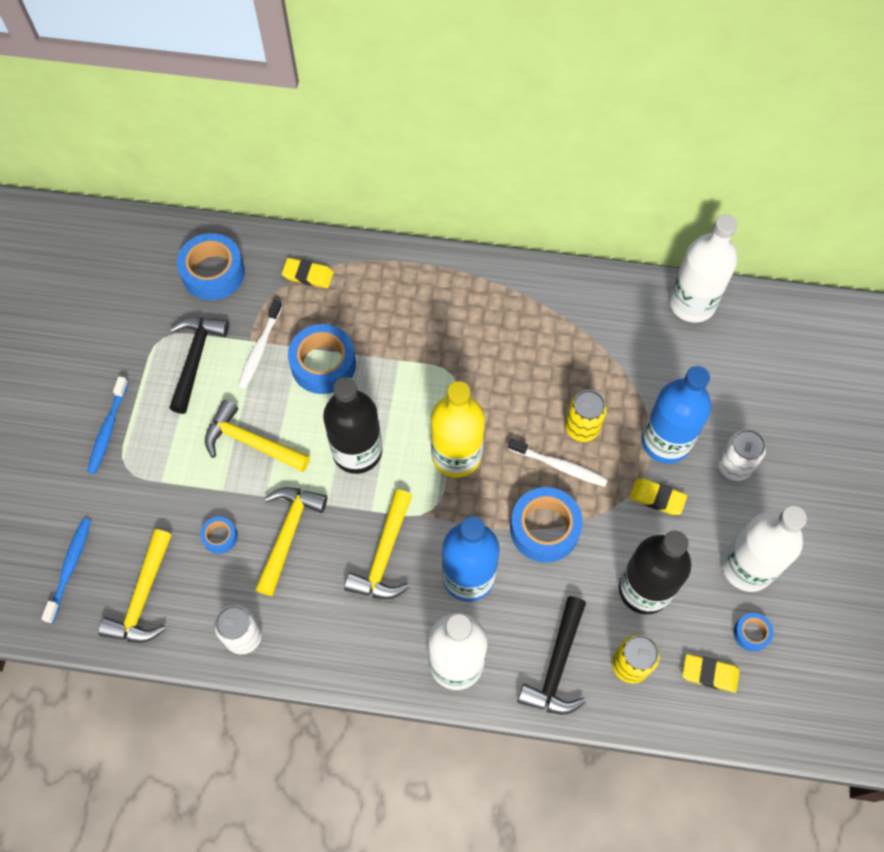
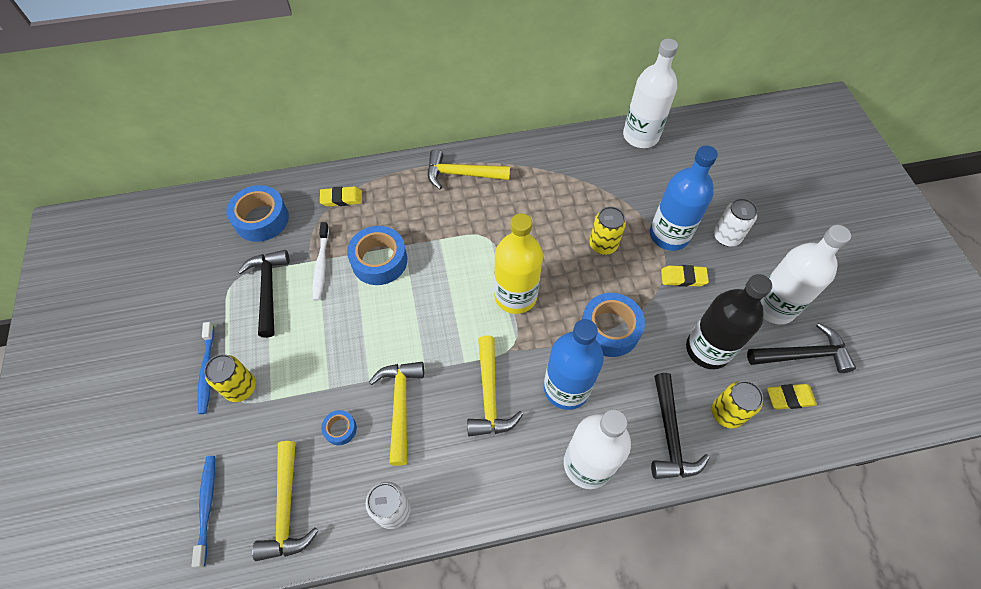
camera: 20 degrees left, 5 degrees down
(136, 459) = (241, 388): none -> yellow can
(251, 442) = (340, 340): yellow hammer -> yellow hammer (461, 174)
(357, 451) = (433, 319): black bottle -> none
(559, 466) = (599, 278): white toothbrush -> none
(751, 633) = (803, 355): blue tape -> black hammer

